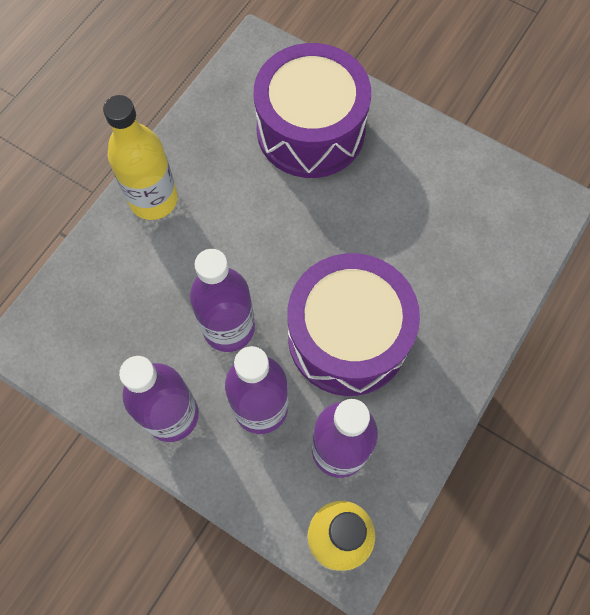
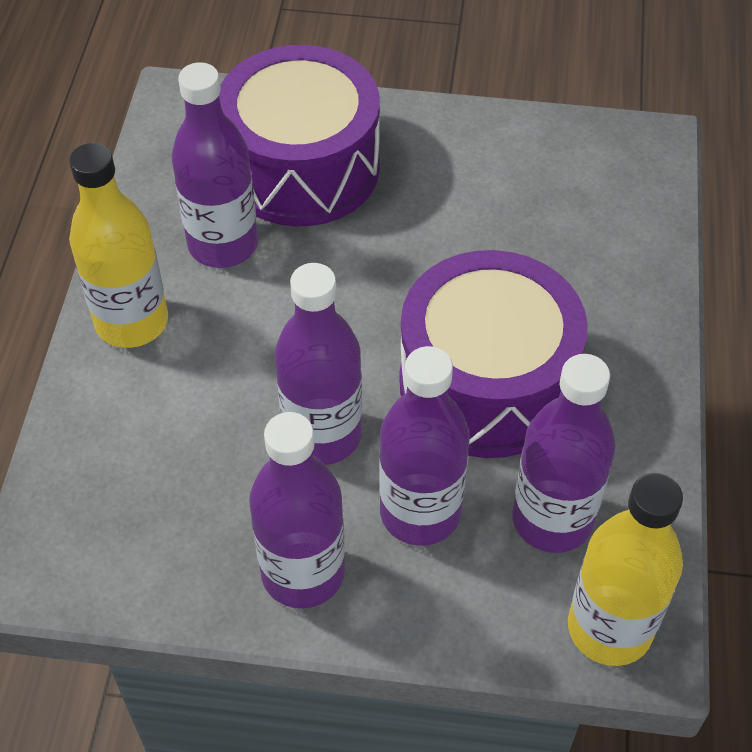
camera: 25 degrees left, 15 degrees down
(234, 167) = (223, 244): none -> purple bottle

